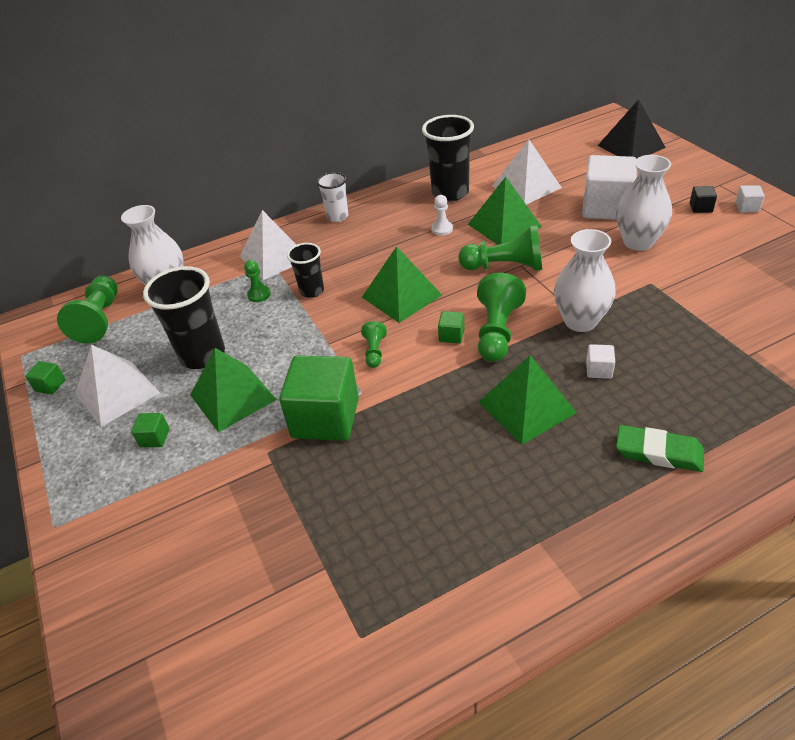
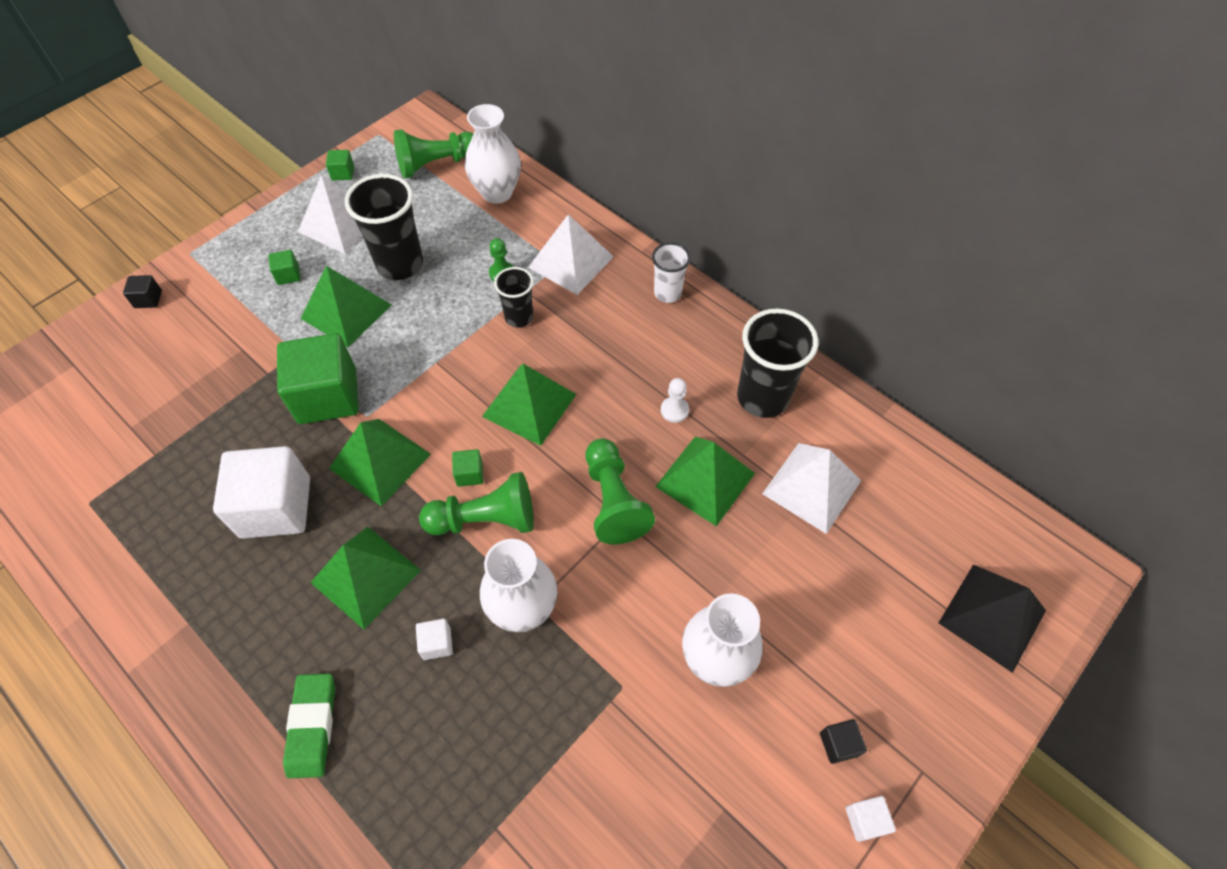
camera: 65 degrees right, 15 degrees up
(95, 570) = (148, 299): none -> black cube
(374, 351) = (430, 407): green pawn -> none
(415, 388) = (380, 461): none -> green pyramid
(606, 208) = (792, 603): white cube -> white cube (276, 507)

